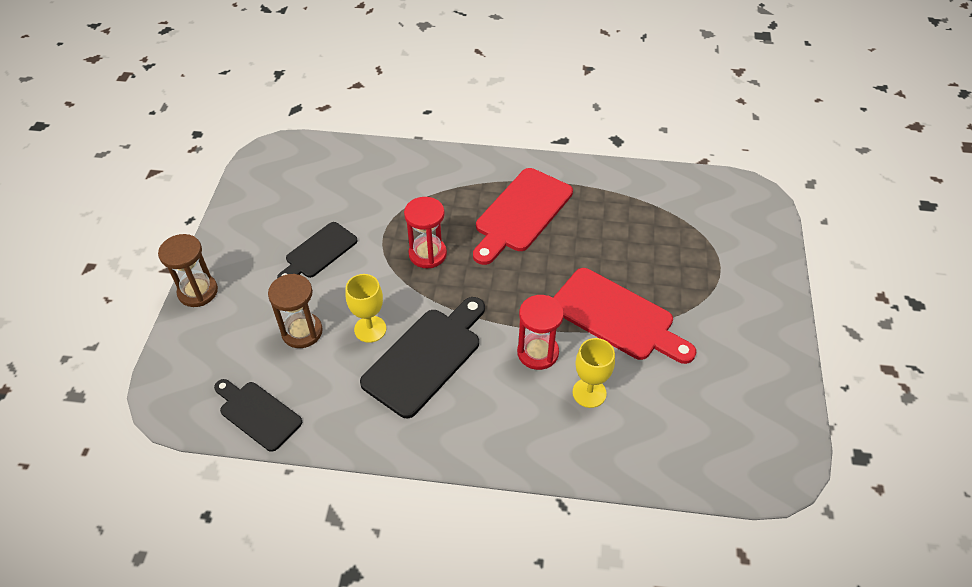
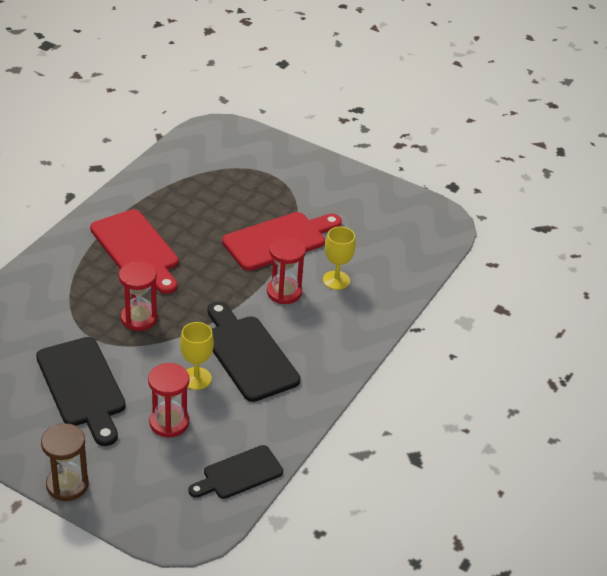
camera: 70 degrees left, 10 degrees down
(302, 332) = (169, 422): brown hourglass -> red hourglass
(319, 252) = (82, 386): black cutting board -> black cutting board, size x1.58

